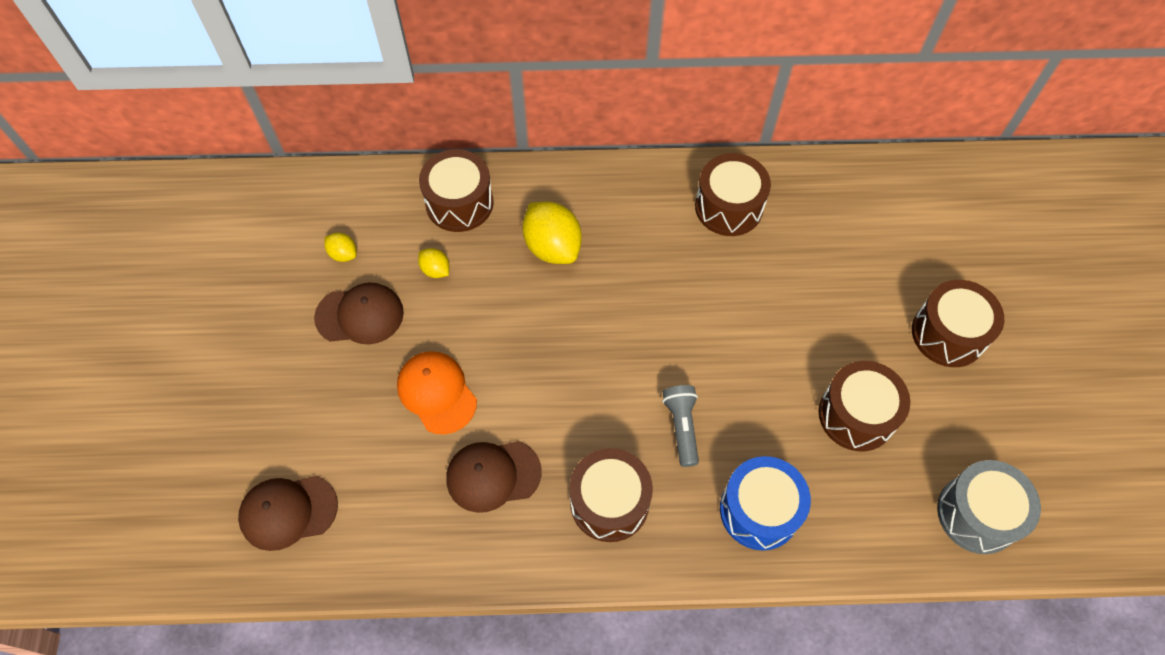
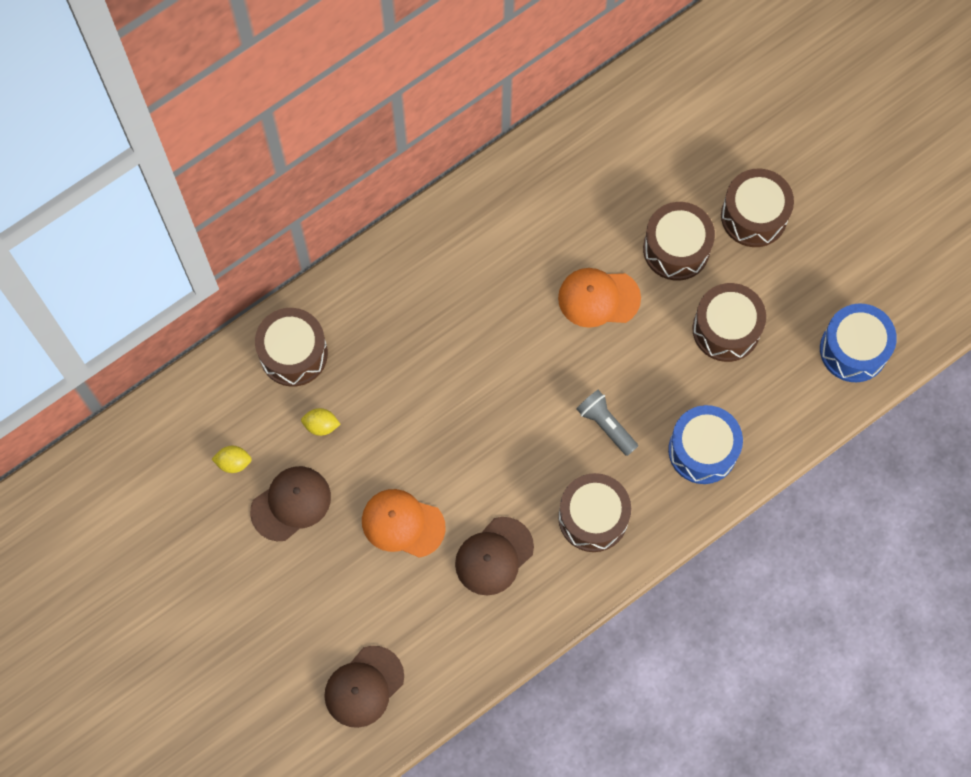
camera: 35 degrees left, 10 degrees up
(552, 247) = (400, 342): yellow lemon -> none
(728, 207) = (517, 212): brown drum -> brown drum (676, 248)
(752, 316) = (598, 298): none -> orange cap
(977, 514) = (853, 349): grey drum -> blue drum

